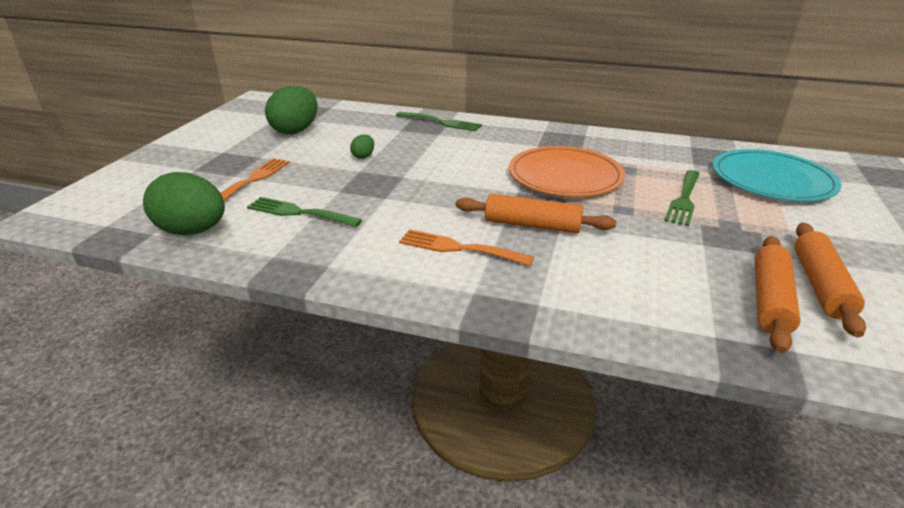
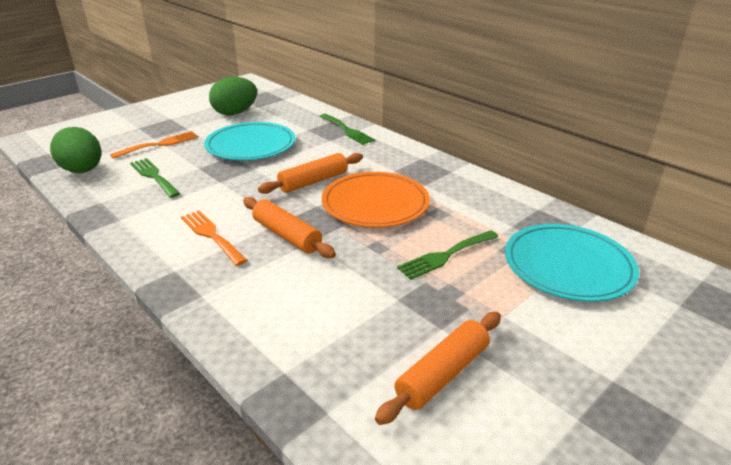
camera: 30 degrees right, 0 degrees up
(363, 156) = (251, 145): green egg -> turquoise plate
(770, 300) = (375, 366): orange rolling pin -> orange rolling pin (313, 181)

